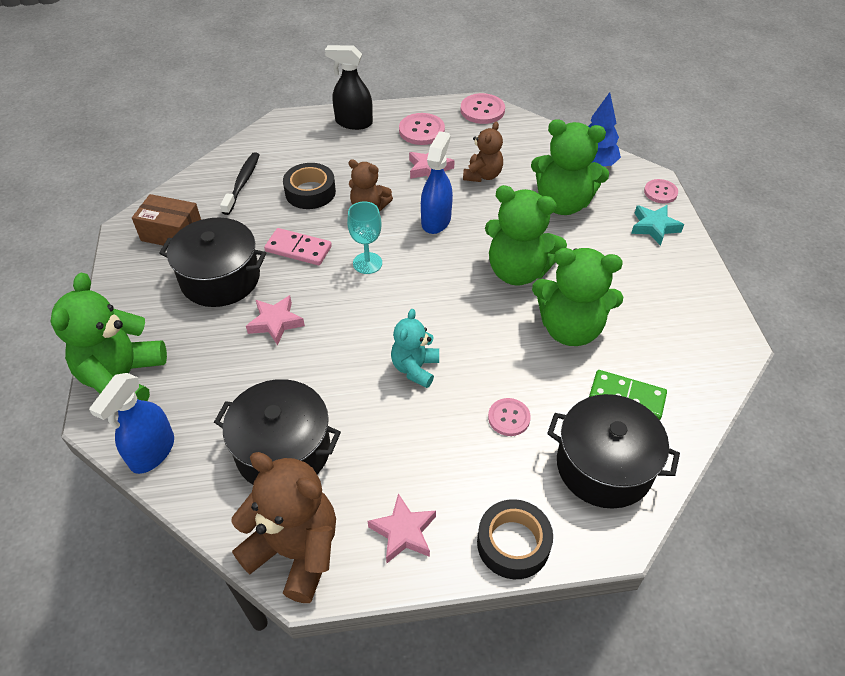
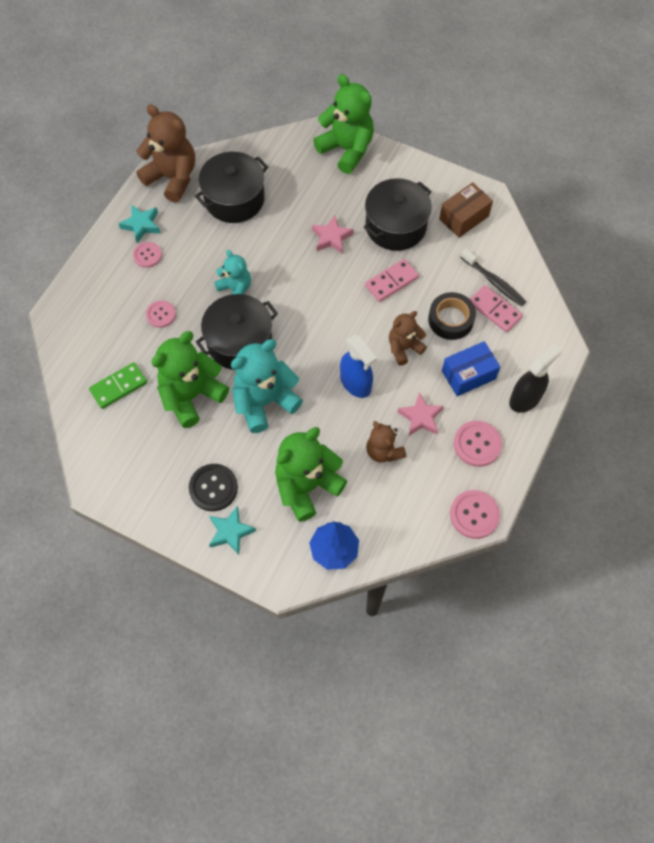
camera: 125 degrees right, 15 degrees up
(152, 452) = (282, 144): blue spray bottle -> none
(275, 170) = (495, 310): none -> pink domino
(295, 551) = (172, 178): brown teddy bear -> brown teddy bear turned 120 degrees counterclockwise
(360, 159) = (468, 375): none -> blue box
(367, 263) = (345, 314): turquoise goblet -> none
(403, 532) = (141, 225): pink star -> turquoise star
(513, 543) = (93, 267): black tape -> none
(518, 271) = (264, 401): green teddy bear -> turquoise teddy bear
(604, 466) = (92, 339): black pot -> black pot (239, 342)
(634, 259) = (213, 488): none -> black button
(660, 192) = (262, 573): pink button -> pink button (147, 255)

